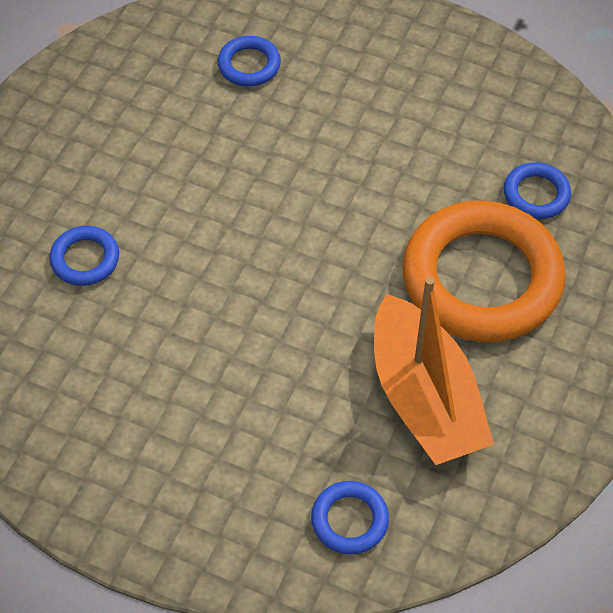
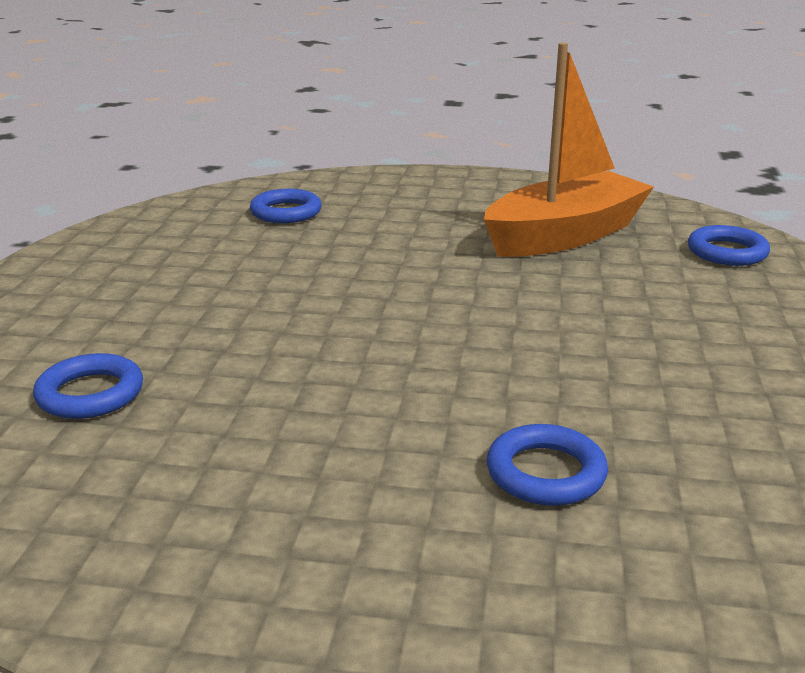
camera: 105 degrees left, 30 degrees down
(481, 278) = (405, 225): orange ring -> none

